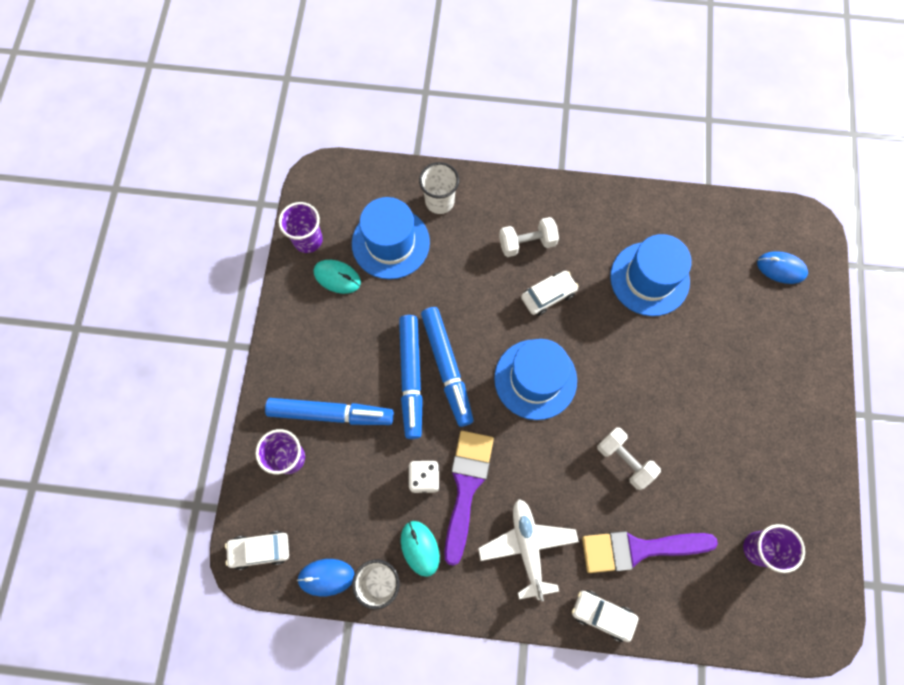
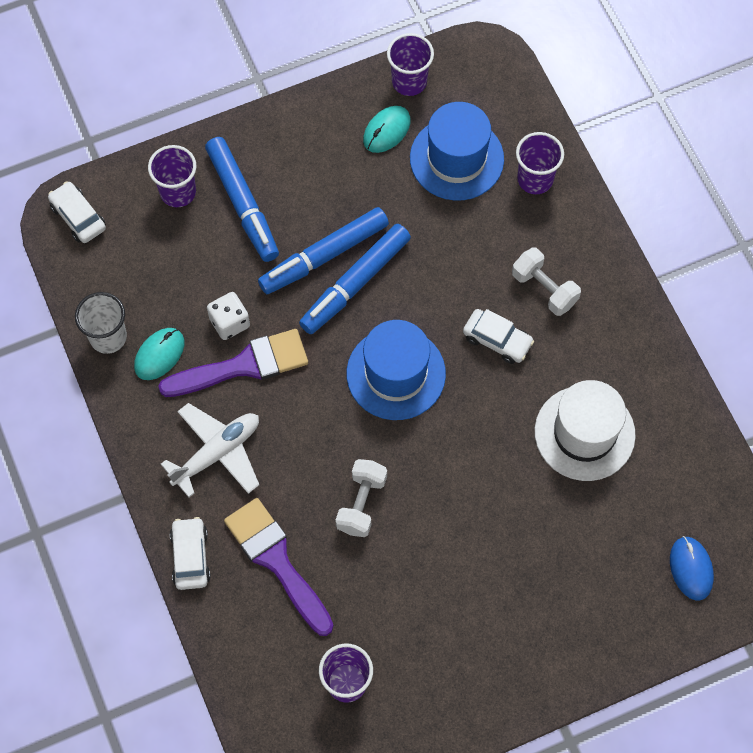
camera: 60 degrees right, 5 degrees down
(326, 577) = (86, 287): blue mouse -> none
(337, 277) = (386, 130): turquoise mouse -> turquoise mouse turned 45 degrees clockwise
(439, 201) = (535, 179): white cup -> purple cup
(649, 279) = (584, 433): blue hat -> white hat

